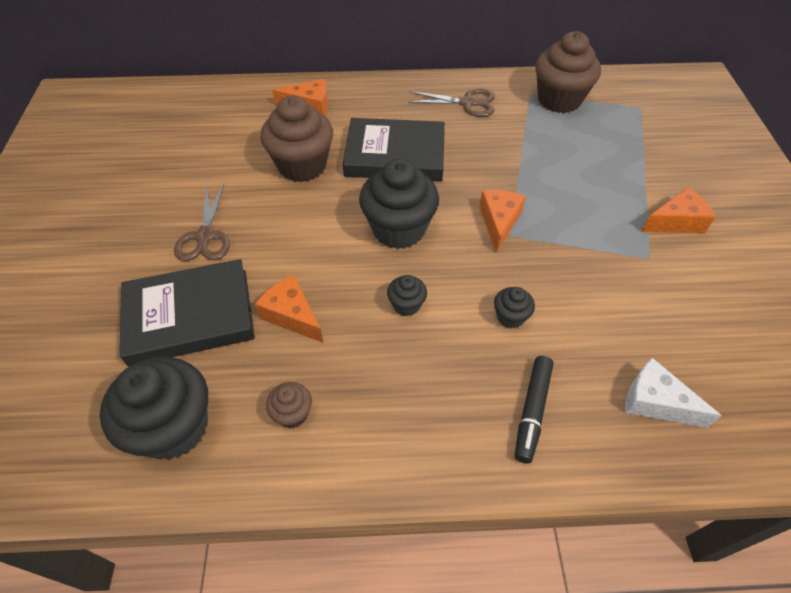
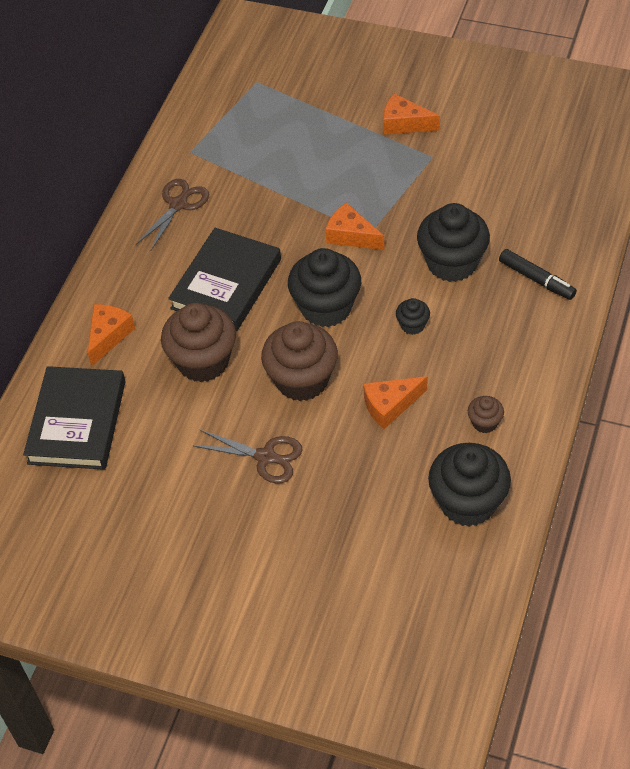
camera: 65 degrees left, 0 degrees up
(190, 316) = (359, 480): black book -> black book (77, 422)
(510, 317) = (452, 263): black cupcake -> black cupcake, size x2.14
(559, 100) = (213, 134): brown cupcake -> brown cupcake (302, 380)
(655, 402) = (555, 210): white cheese -> none
(676, 222) = (404, 124): orange cheese -> orange cheese turned 75 degrees counterclockwise

